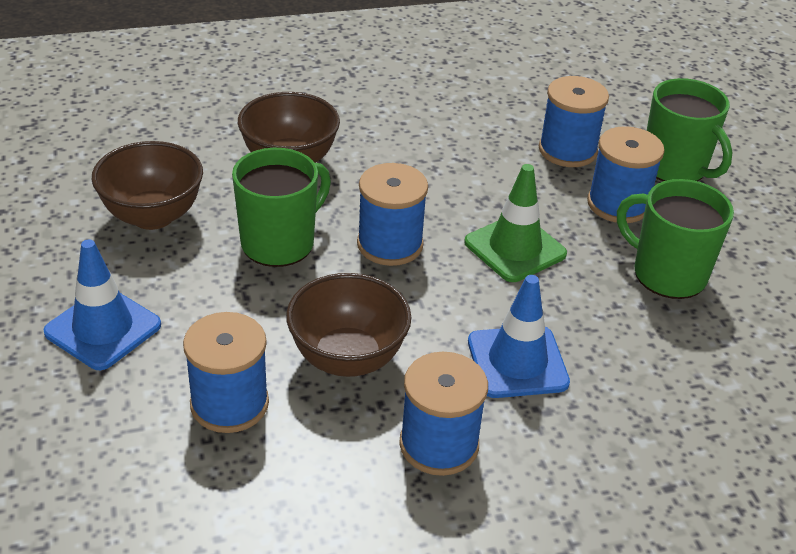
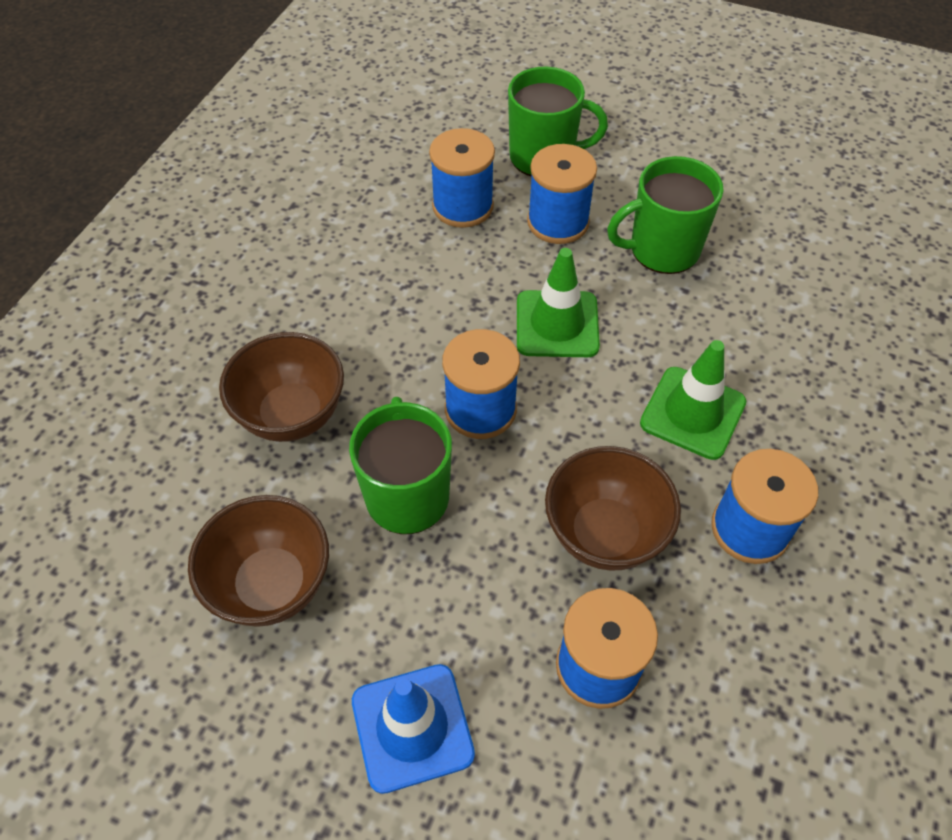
camera: 50 degrees left, 15 degrees up
(517, 362) = (692, 413): blue traffic cone -> green traffic cone

